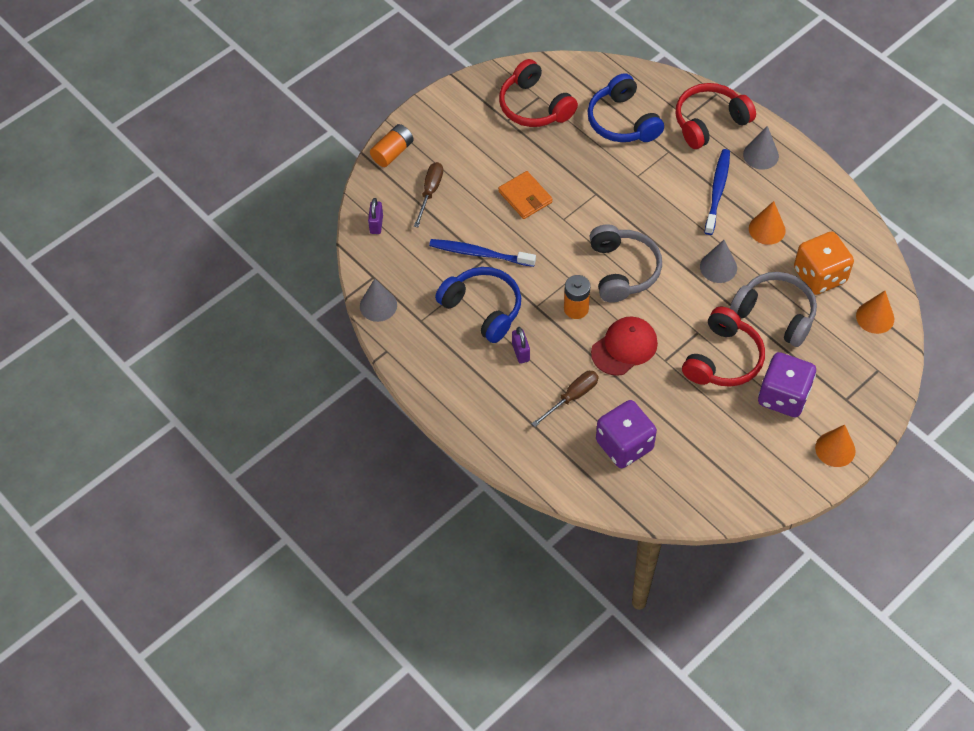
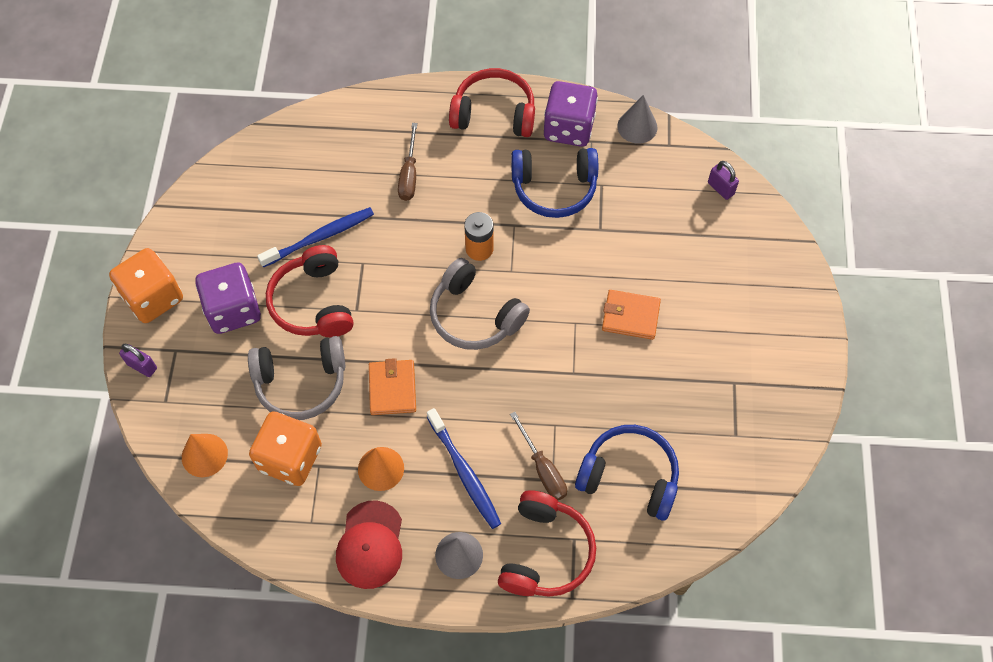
camera: 135 degrees right, 5 degrees up
(392, 152) = (789, 263): orange battery -> none
(430, 192) = (714, 253): brown screwdriver -> brown screwdriver (543, 469)
(479, 253) = (610, 232): blue toothbrush -> blue toothbrush (320, 237)
(520, 352) = (486, 178): purple padlock -> purple padlock (142, 366)
(534, 106) = (727, 420): red headphones -> red headphones (494, 113)
(624, 347) = (406, 247): red cap -> red cap (370, 545)
(624, 445) = (332, 170): purple dice -> purple dice (568, 128)
(718, 267) = (392, 389): grey cone -> orange wallet
(835, 449) = (153, 297): orange cone -> orange dice

